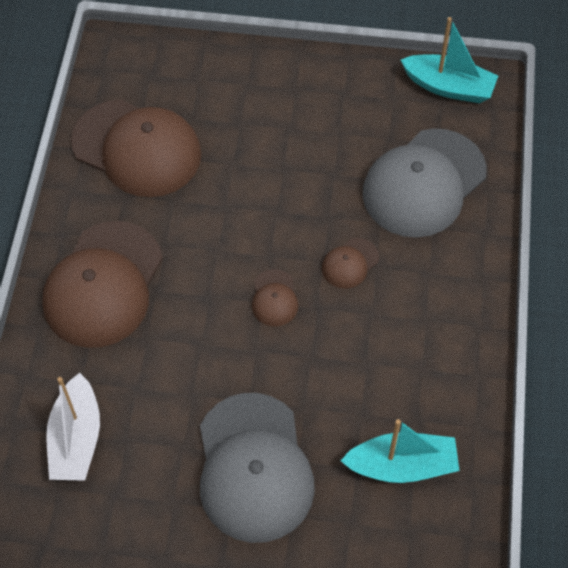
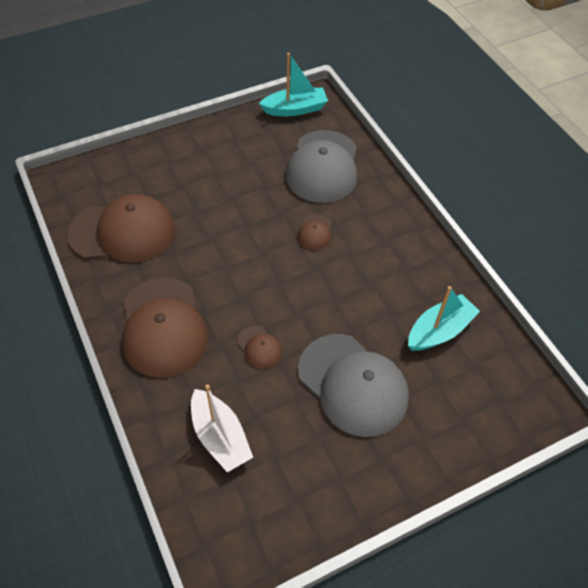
camera: 35 degrees left, 5 degrees down
(274, 298) = (284, 276): brown cap -> brown cap (259, 347)

